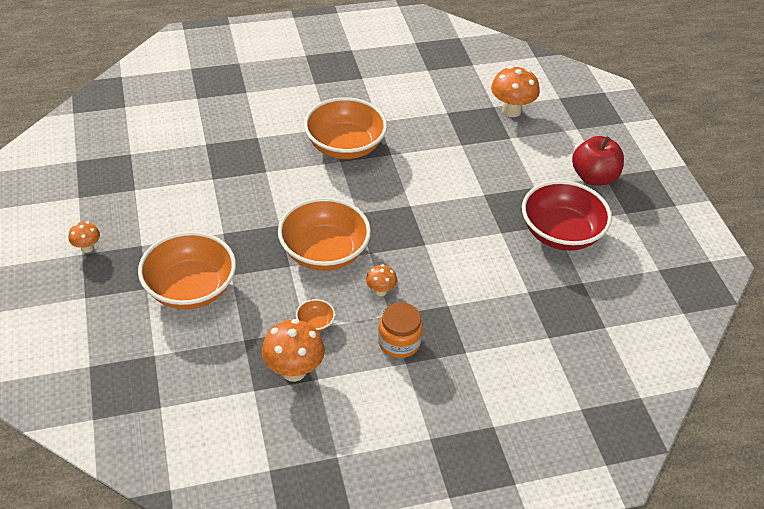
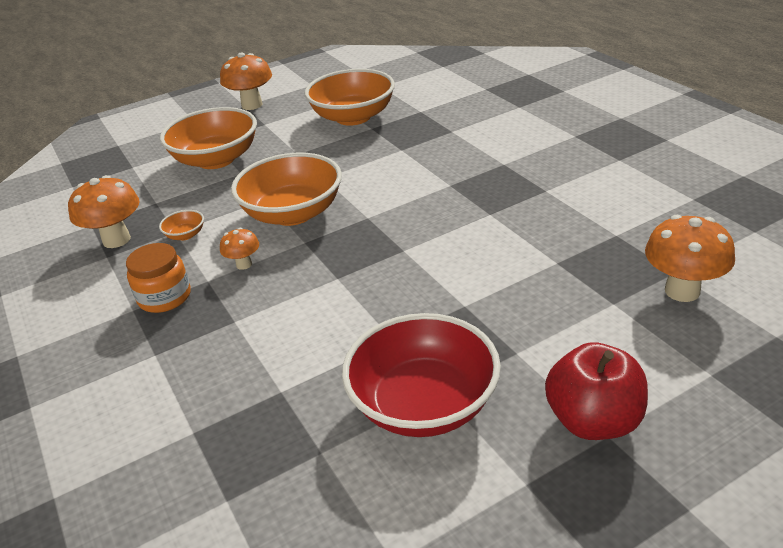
camera: 80 degrees right, 10 degrees down
(87, 248) = (252, 105): orange mushroom -> orange mushroom, size x1.84
(345, 146) = (479, 181): orange bowl -> orange bowl (353, 117)

